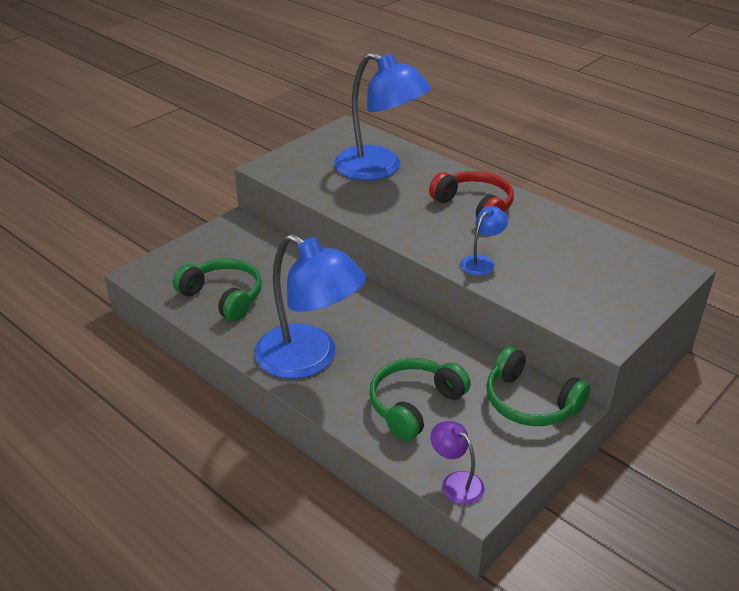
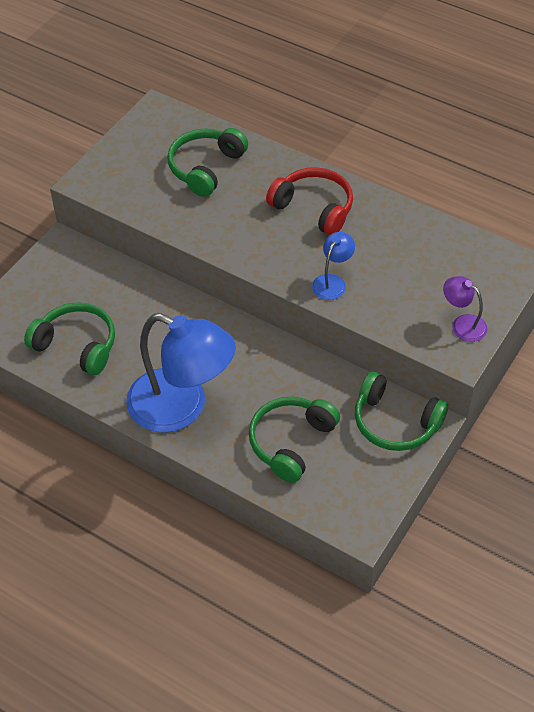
camera: 10 degrees left, 15 degrees up
(379, 169) = (206, 168): blue lamp -> green headphones
(456, 482) = (341, 516): purple lamp -> purple lamp (462, 324)

